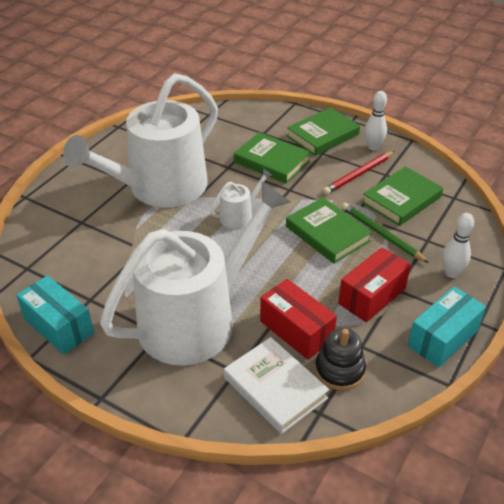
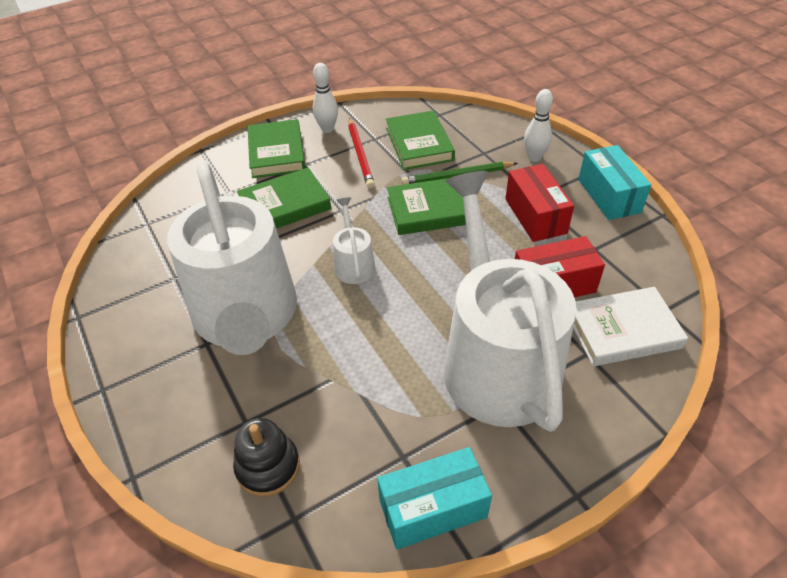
camera: 60 degrees left, 5 degrees up
(339, 370) = (618, 275): black stacking toy -> black stacking toy (268, 466)

